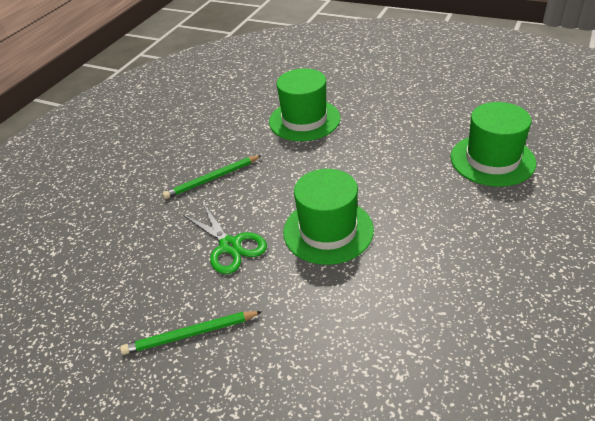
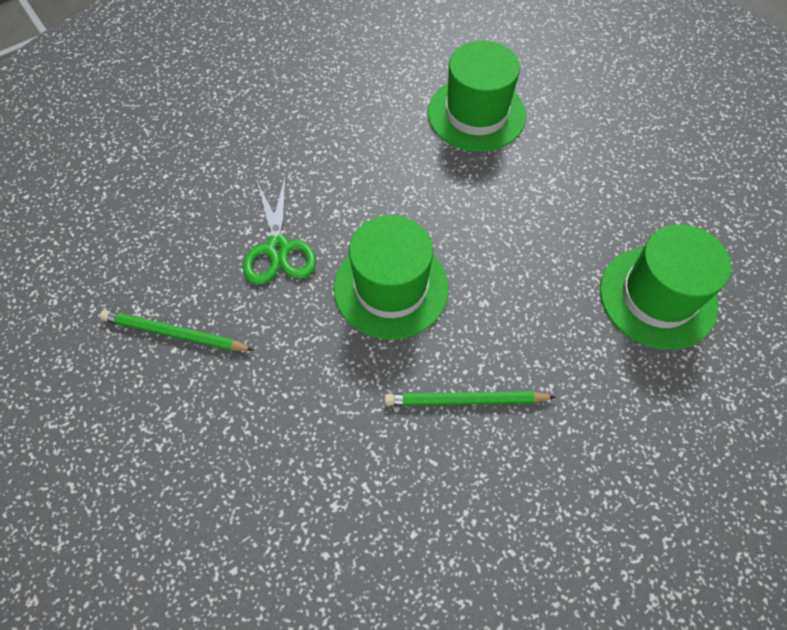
camera: 25 degrees right, 20 degrees up
(212, 179) = (317, 147): green pencil -> green pencil (465, 400)

